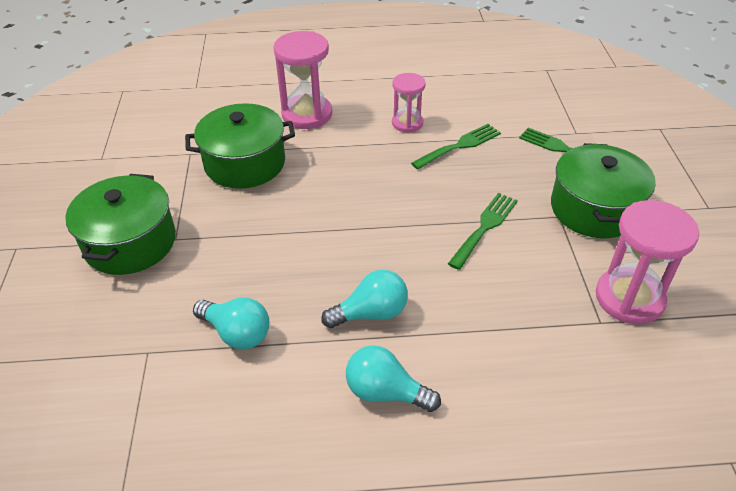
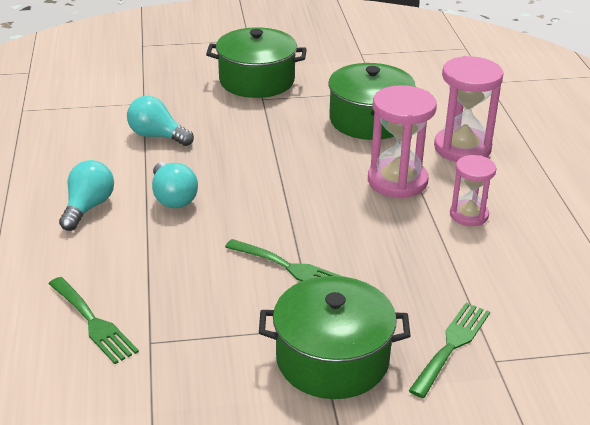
camera: 85 degrees right, 10 degrees down
(237, 333) = (157, 136): turquoise light bulb -> turquoise light bulb turned 90 degrees clockwise
(460, 146) = (435, 254): green fork -> green fork (93, 323)
(629, 298) = (182, 369): pink hourglass -> pink hourglass (397, 181)

